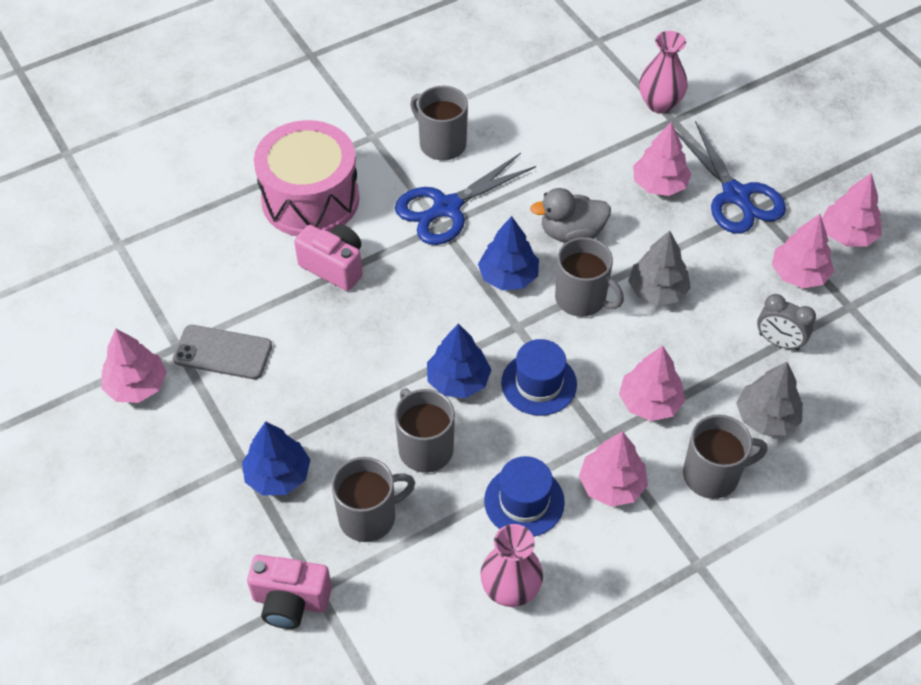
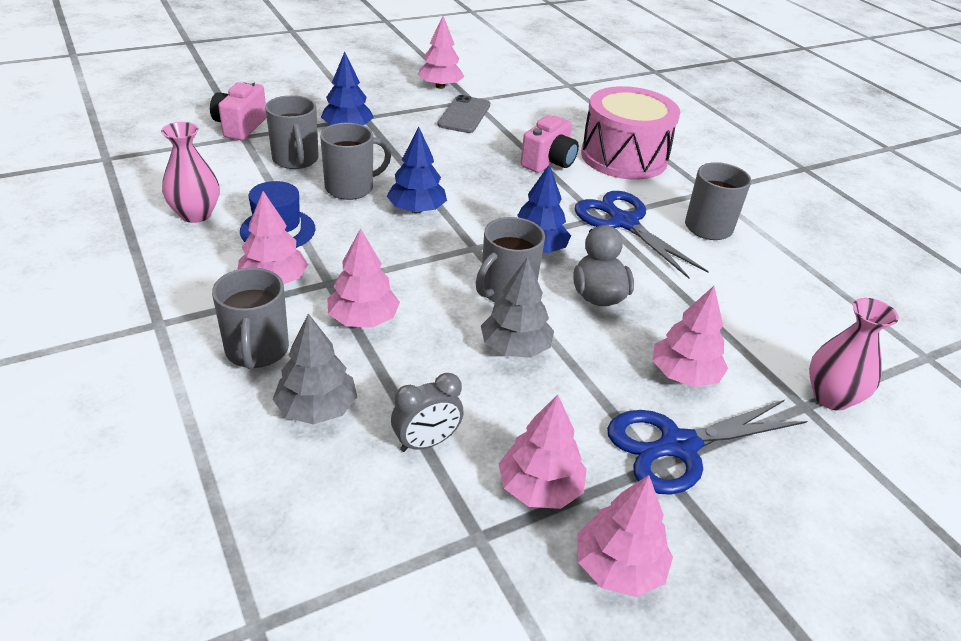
camera: 90 degrees right, 15 degrees down
(539, 383) = (403, 252): blue hat -> none
(779, 342) = (426, 442): grey clock -> grey clock turned 150 degrees counterclockwise

